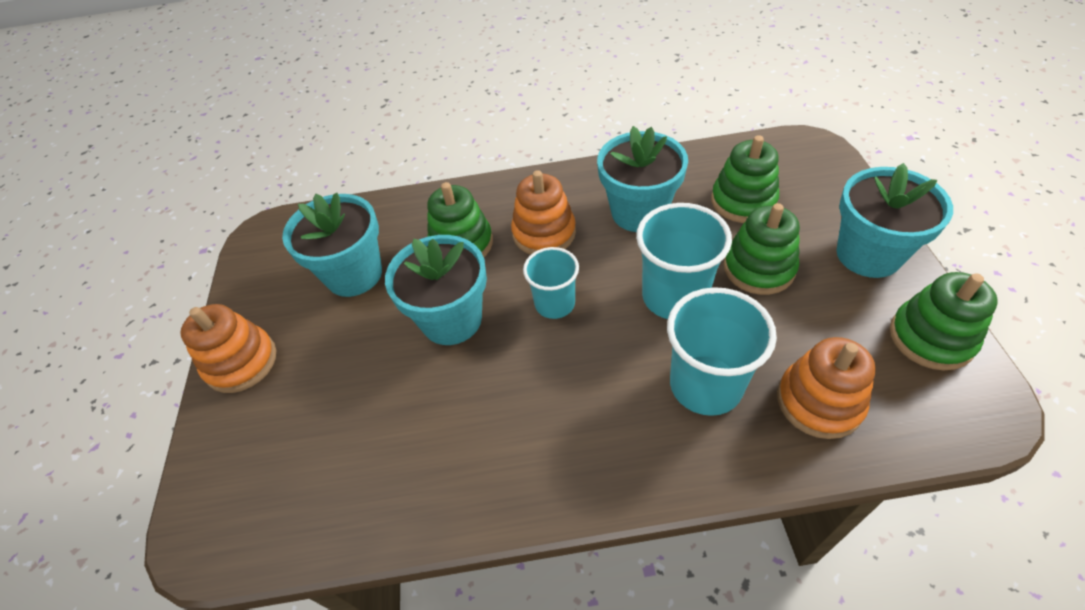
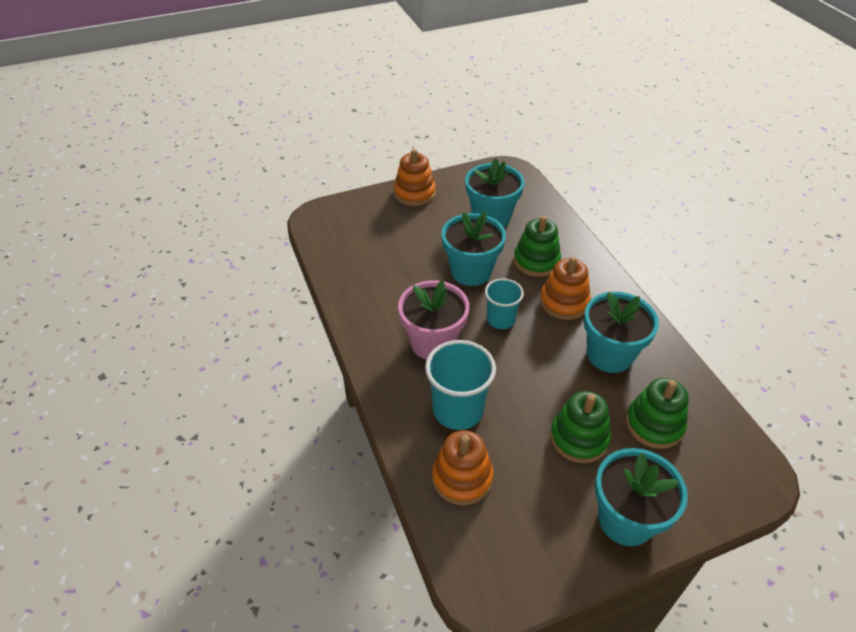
camera: 70 degrees right, 5 degrees down
(577, 393) = (433, 343): none -> pink flower pot
(674, 296) = (530, 385): turquoise cup -> none
(931, 337) = (545, 560): green stacking toy -> none

